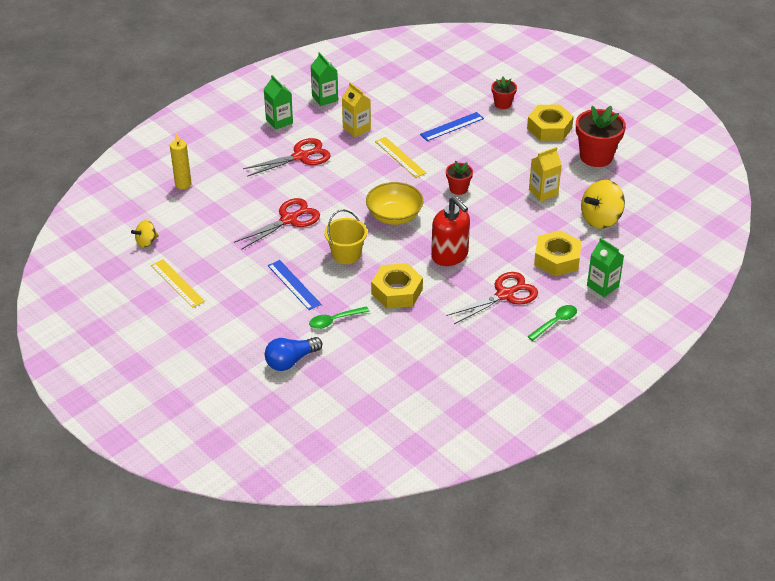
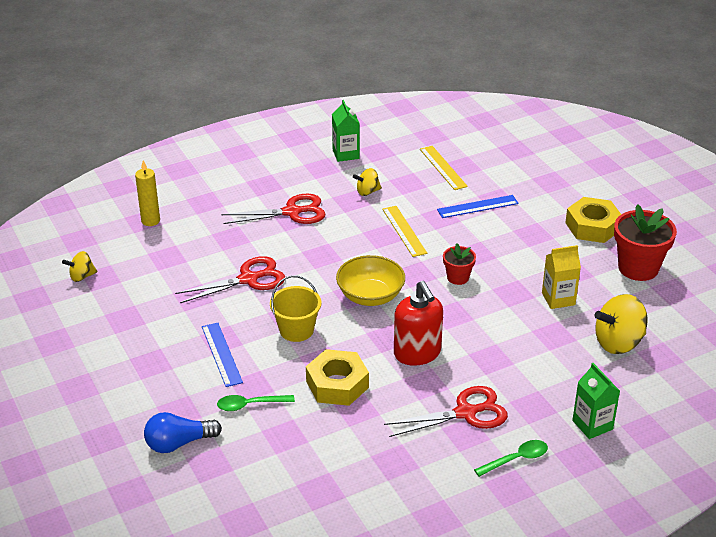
camera: 15 degrees right, 5 degrees down
(177, 283) = (93, 328): yellow ruler -> yellow ruler (443, 167)
(279, 121) = (285, 171): green carton -> none
(356, 128) = (367, 192): yellow carton -> yellow spinning top
(502, 104) = (546, 191): red flower pot -> none
(557, 259) = (546, 381): yellow nut -> none

